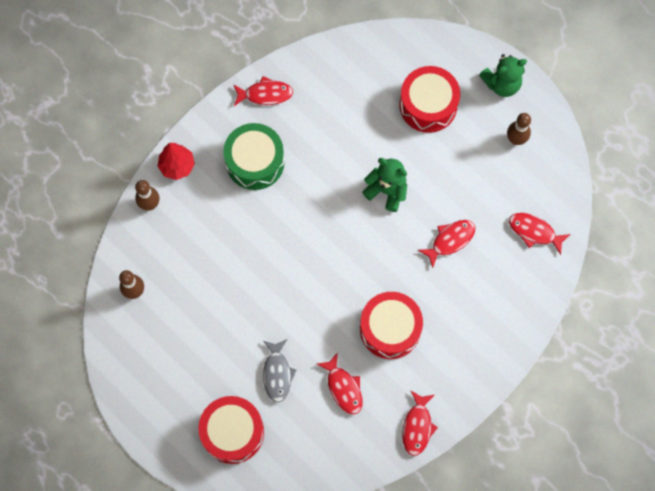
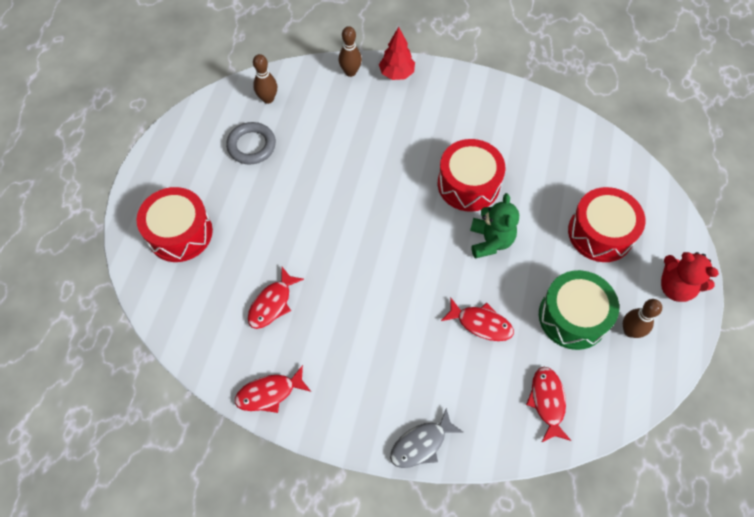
camera: 60 degrees right, 10 degrees down
(178, 330) = (251, 146): none -> grey ring
(255, 162) = (441, 125): green drum -> green drum (573, 317)
(265, 94) = (507, 102): red fish -> none
(277, 374) = (255, 241): grey fish -> grey fish (421, 444)
(390, 329) = (355, 315): red drum -> red drum (468, 184)
(502, 84) = (675, 287): green teddy bear -> red teddy bear

